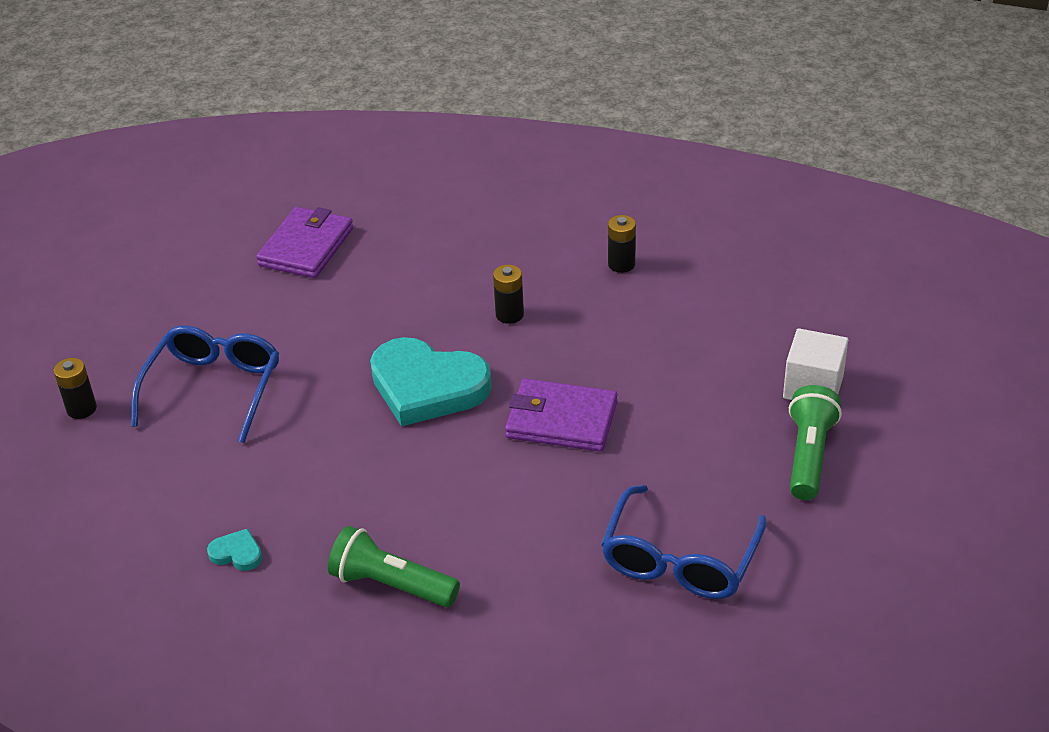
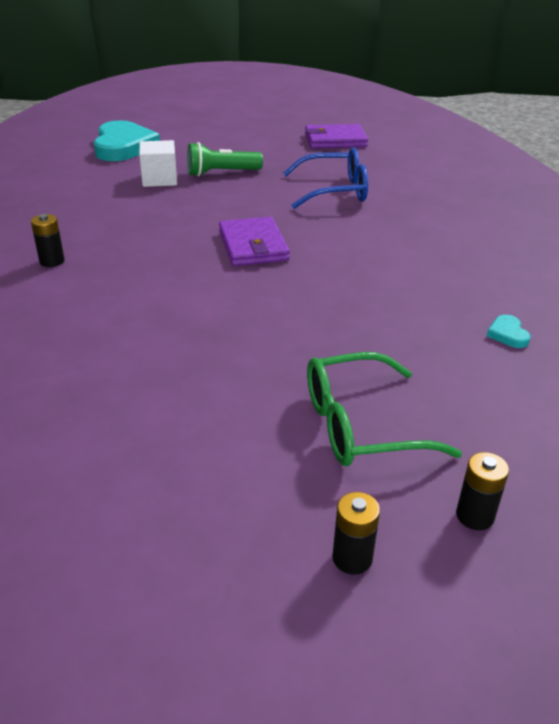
camera: 120 degrees left, 5 degrees down
(214, 388) = (360, 425): blue glasses -> green glasses
(306, 247) = (90, 455): purple wallet -> purple wallet (335, 140)
(391, 585) = (454, 266): green flashlight -> none
(427, 386) = (261, 307): turquoise heart -> turquoise heart (123, 146)
(509, 314) = (146, 294): black battery -> black battery (352, 558)

